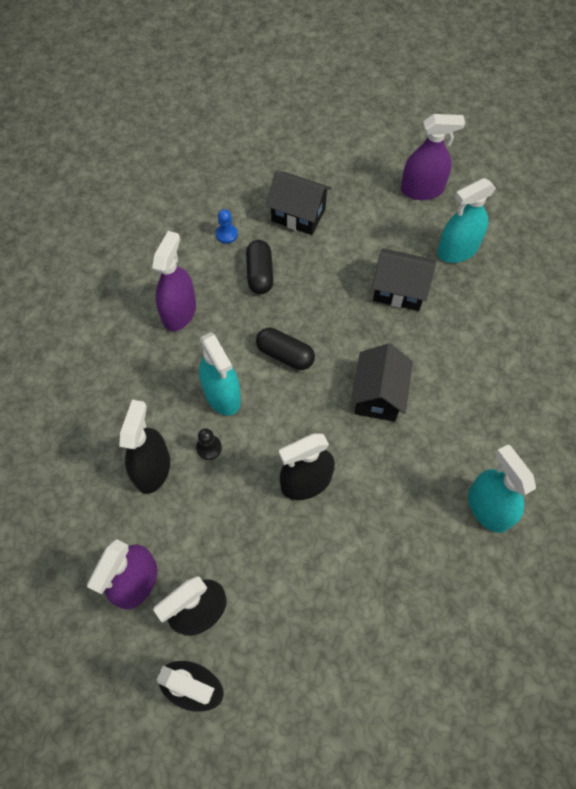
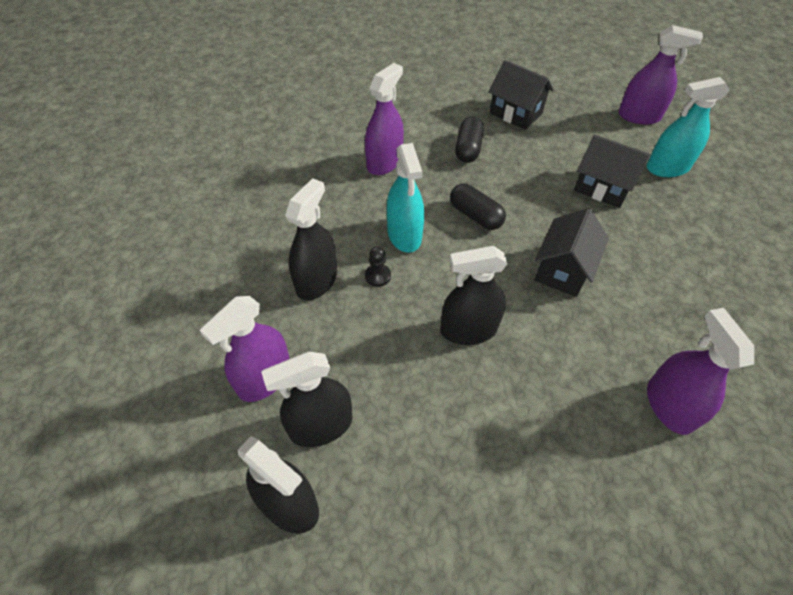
camera: 15 degrees right, 10 degrees down
(226, 234) = (445, 115): blue pawn -> none
(488, 508) = (669, 406): turquoise spray bottle -> purple spray bottle

